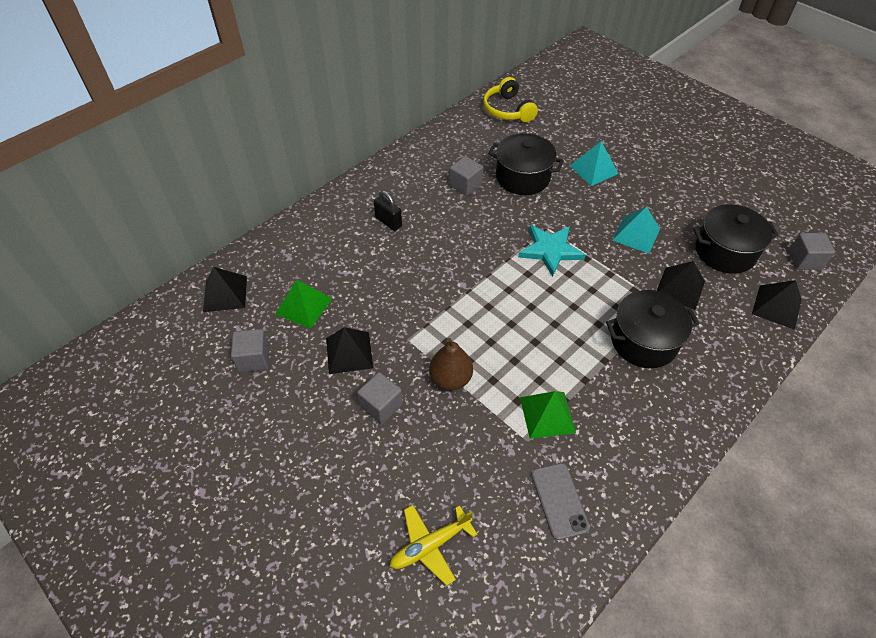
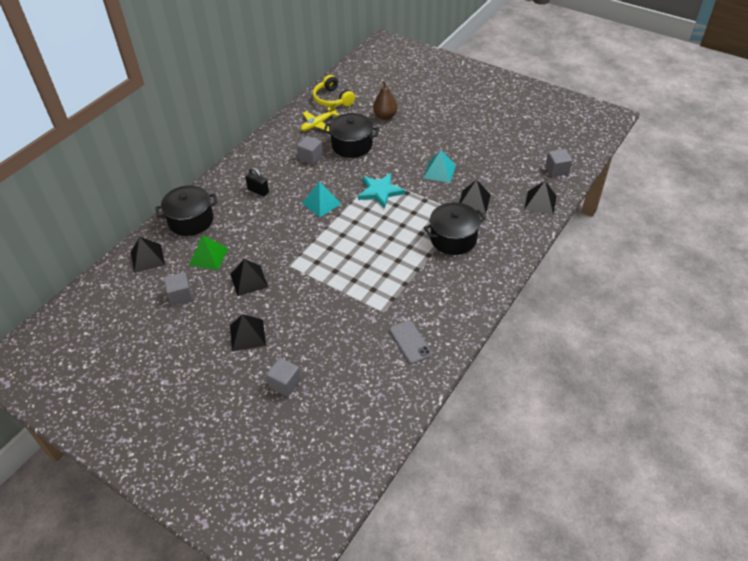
camera: 10 degrees left, 5 degrees down
(329, 439) = (247, 335): none -> black pyramid
(381, 406) = (279, 309): grey cube -> grey cube (285, 383)
(430, 545) = (329, 382): yellow plane -> yellow plane (318, 124)
(450, 378) = (324, 284): brown pear -> brown pear (385, 116)
(547, 414) = (394, 294): green pyramid -> none
(593, 169) = (403, 132): turquoise pyramid -> turquoise pyramid (321, 203)
(725, 252) = (502, 173): black pot -> black pot (191, 220)

